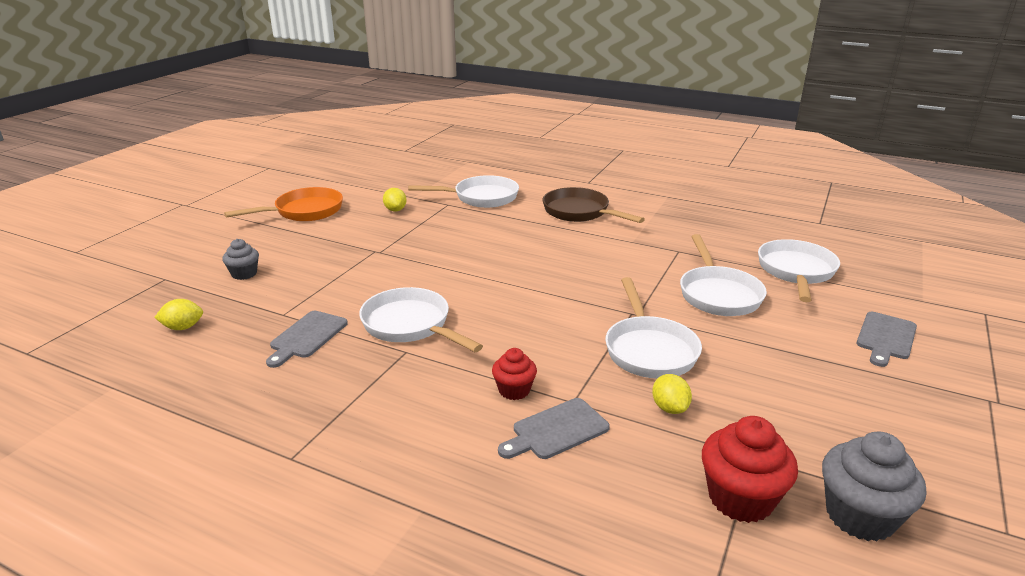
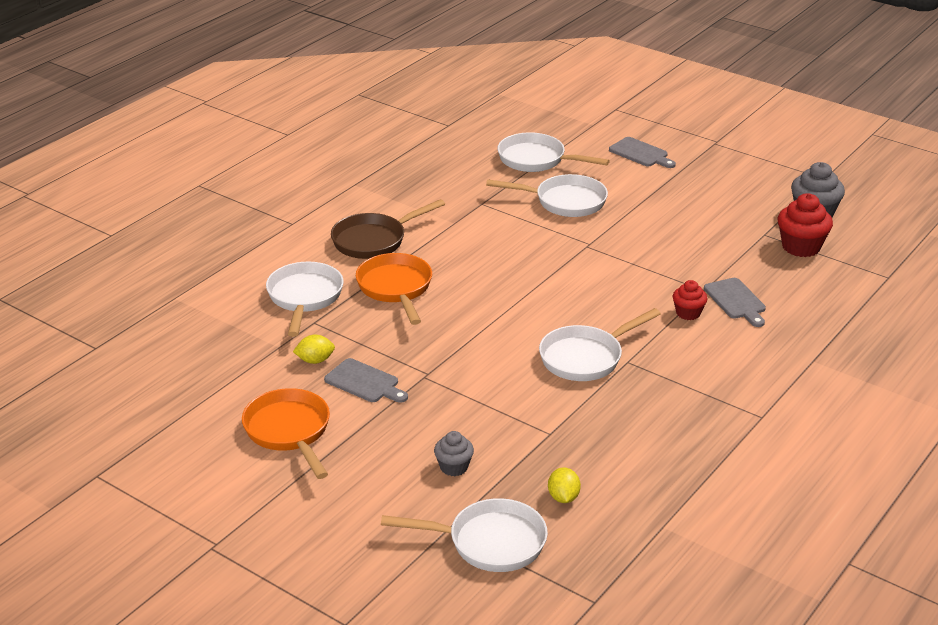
camera: 80 degrees left, 5 degrees up
(307, 336) = (594, 416): grey cutting board -> grey cutting board (364, 382)
(506, 228) = (396, 288): none -> orange pan
(649, 349) = (642, 248): white pan -> white pan (489, 542)
(669, 408) = (714, 253): yellow lemon -> none

